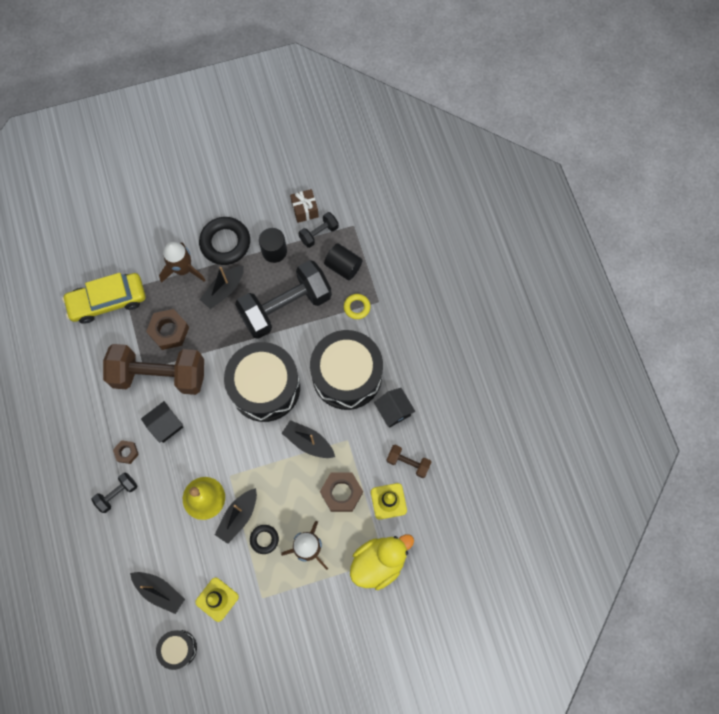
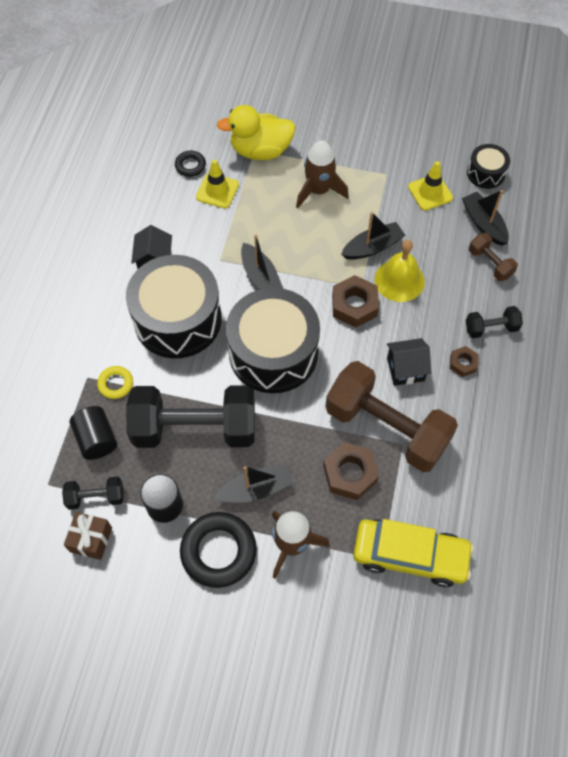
camera: 150 degrees left, 10 degrees down
(264, 539) = (357, 217): black ring -> black ring (190, 166)
(341, 492) = (257, 218): brown nut -> brown nut (354, 305)
(408, 463) = (175, 212): brown dumbbell -> brown dumbbell (490, 263)

